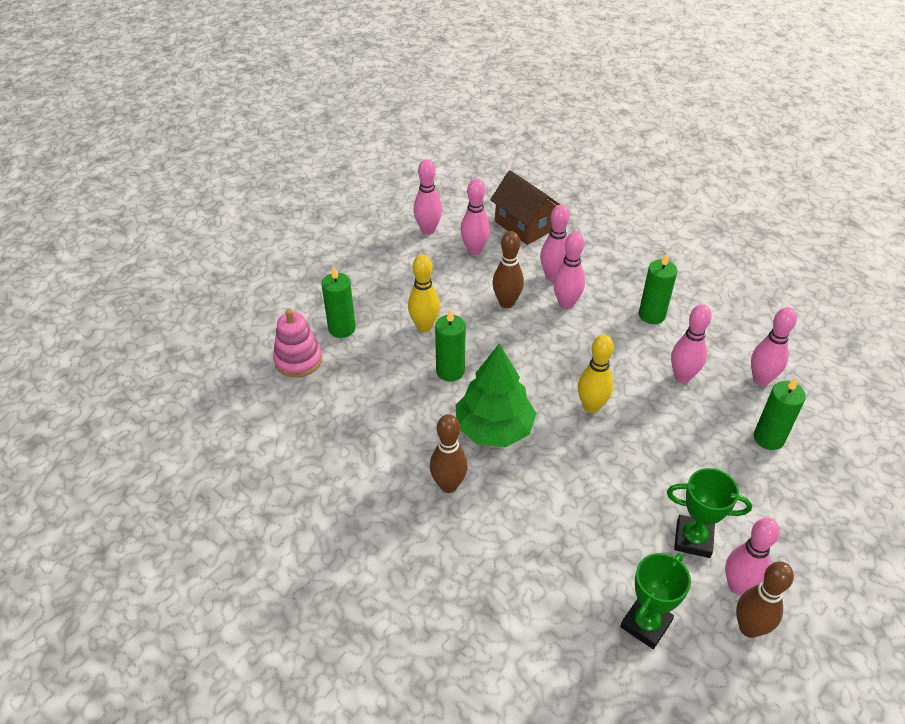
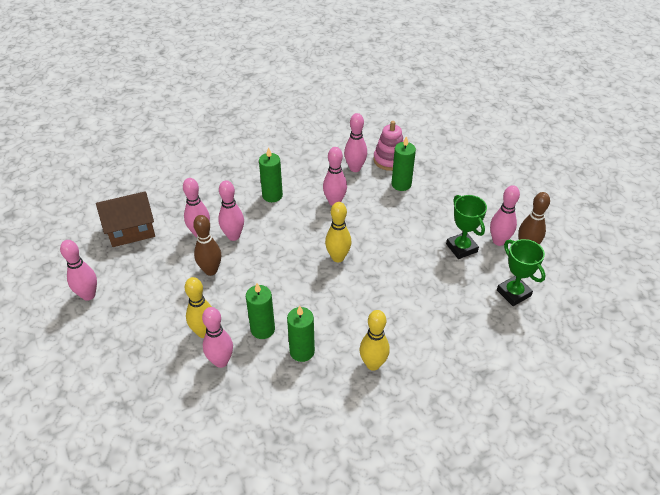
camera: 70 degrees left, 0 degrees up
(298, 360) = (189, 439): pink stacking toy -> pink stacking toy (389, 160)
(342, 328) = (170, 394): green candle -> green candle (302, 351)
(448, 485) = (373, 364): brown bowling pin -> yellow bowling pin
(474, 250) = (137, 271): pink bowling pin -> pink bowling pin (221, 361)
(494, 428) = (332, 319): green tree -> none
(693, 539) = (461, 248): green trophy -> green trophy turned 60 degrees counterclockwise

